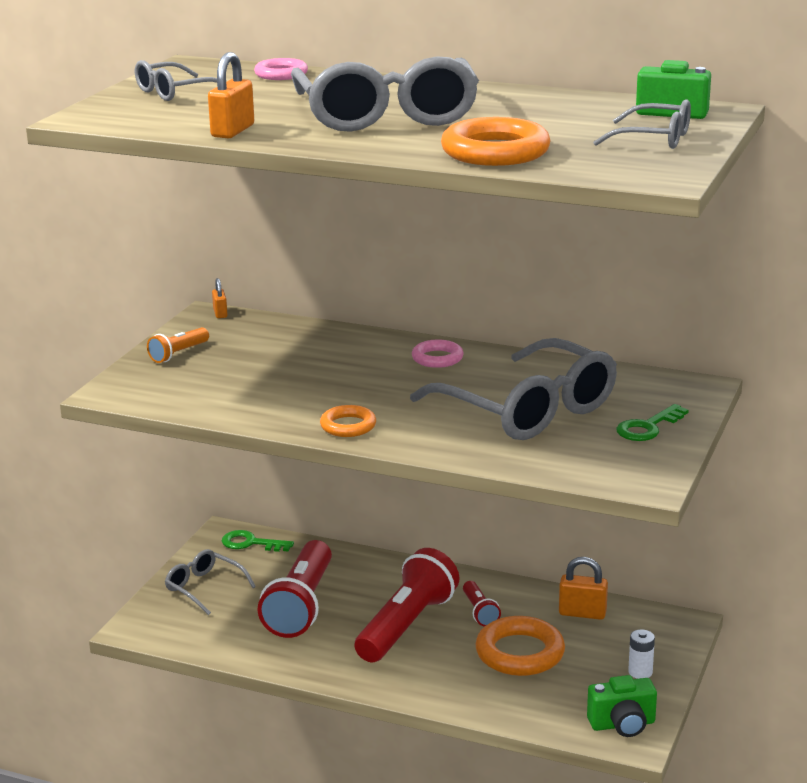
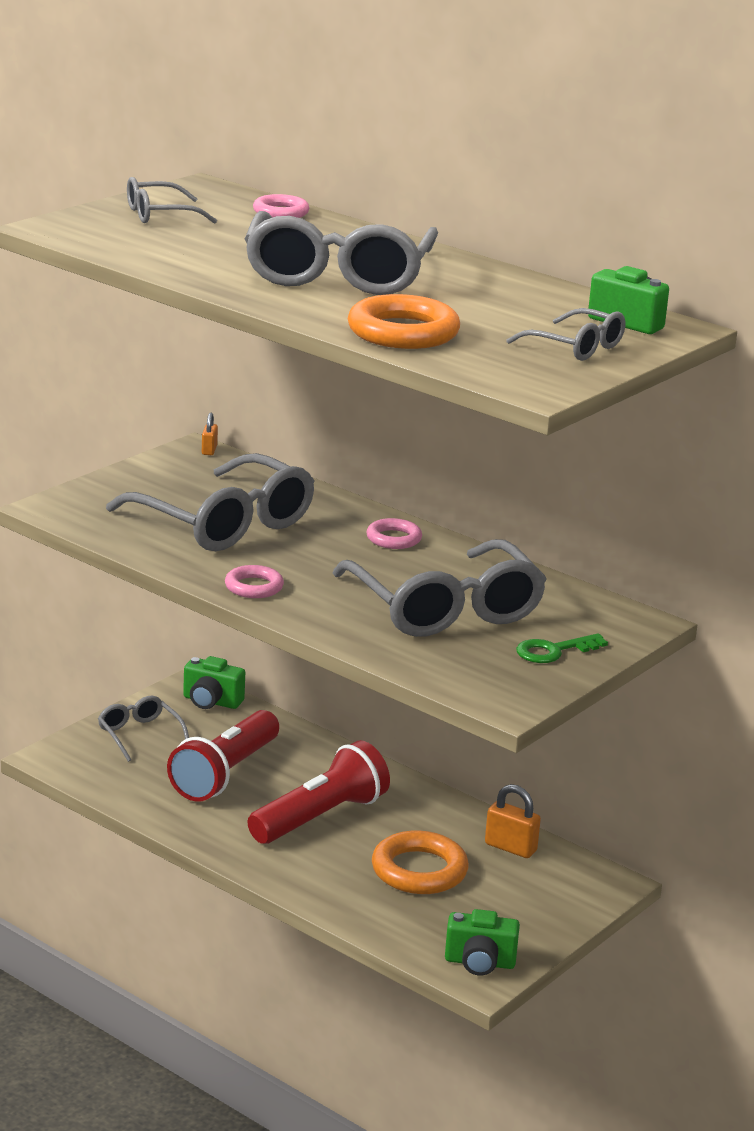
camera: 15 degrees right, 0 degrees up
(178, 354) = (140, 483): orange flashlight -> none
(232, 131) = (175, 266): orange padlock -> none
(251, 543) = (211, 702): green key -> green camera
(280, 374) = (224, 523): none -> grey glasses
(348, 426) = (254, 587): orange ring -> pink ring
(479, 612) = (403, 822): red flashlight -> none
(640, 672) = (532, 918): white battery -> none

